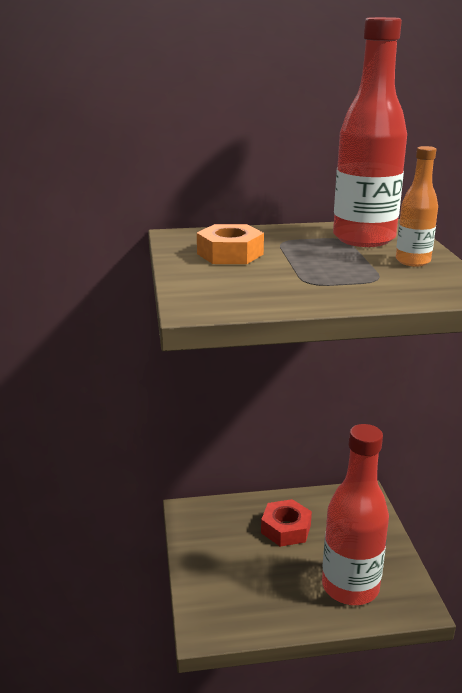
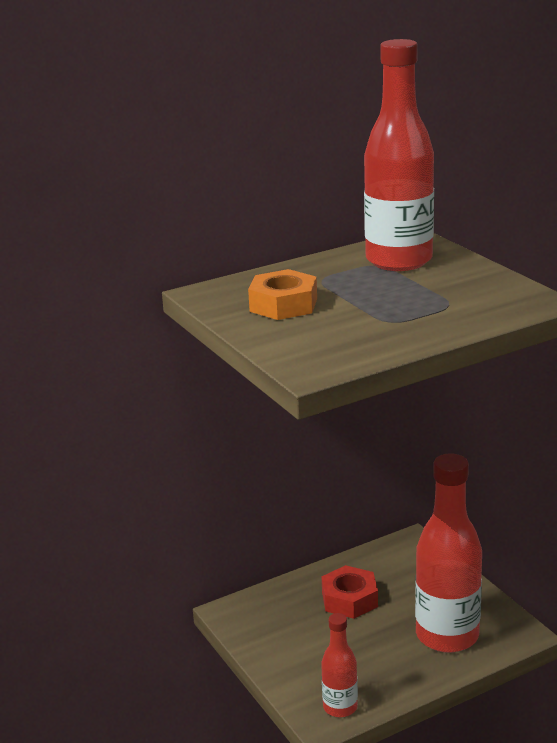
camera: 20 degrees left, 0 degrees up
(223, 623) = (340, 707): none -> red bottle
(412, 261) = (466, 278): orange bottle -> none

